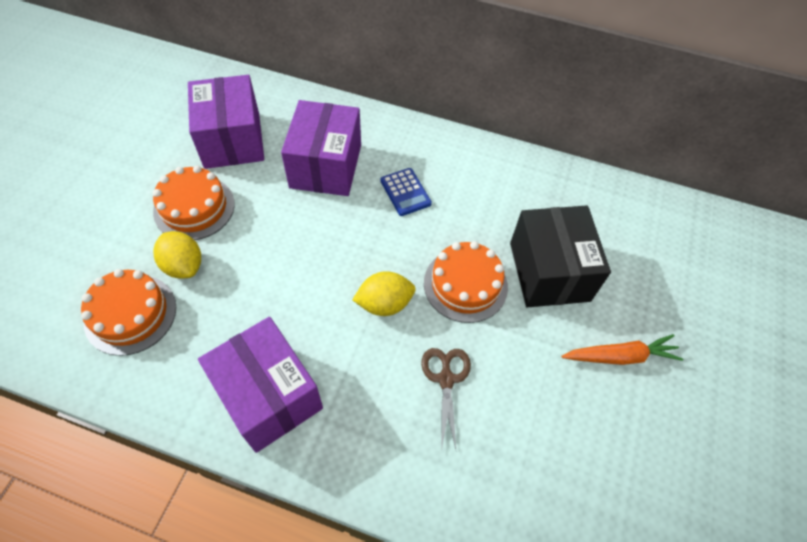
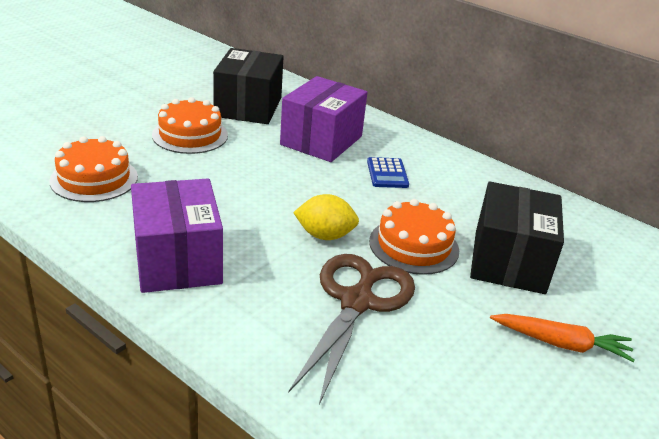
camera: 20 degrees right, 25 degrees down
(184, 265) = (158, 164): yellow lemon -> none
(232, 140) = (248, 107): purple box -> black box
(446, 379) = (357, 302): brown scissors -> brown scissors, size x1.81

